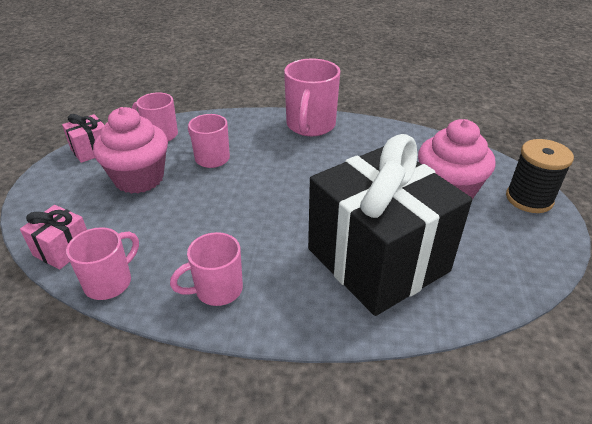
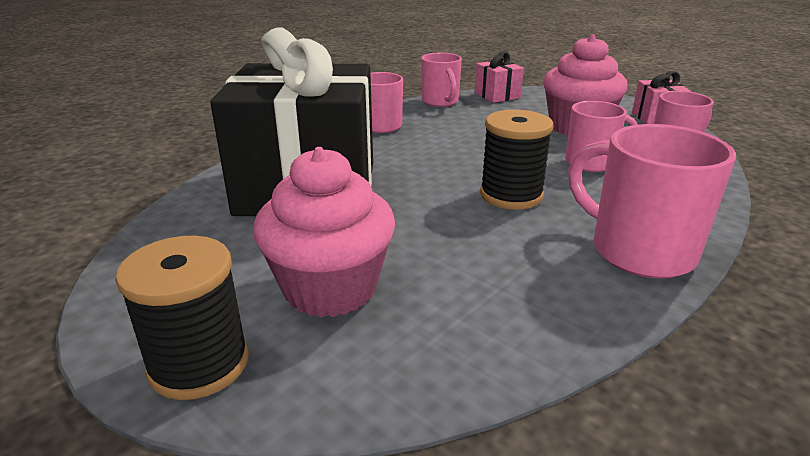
camera: 125 degrees right, 10 degrees down
(291, 173) = (511, 195): none -> black spool

